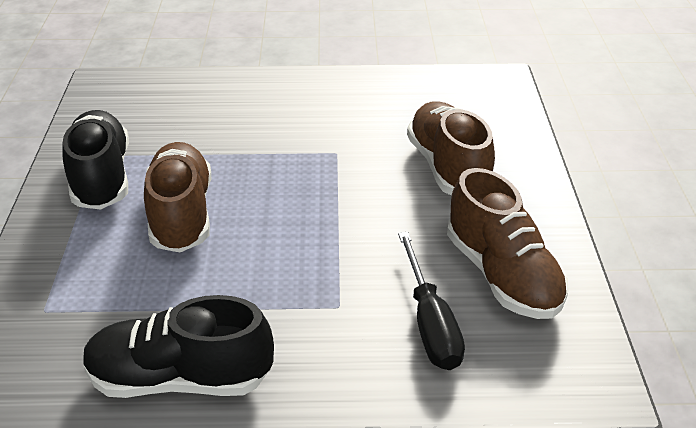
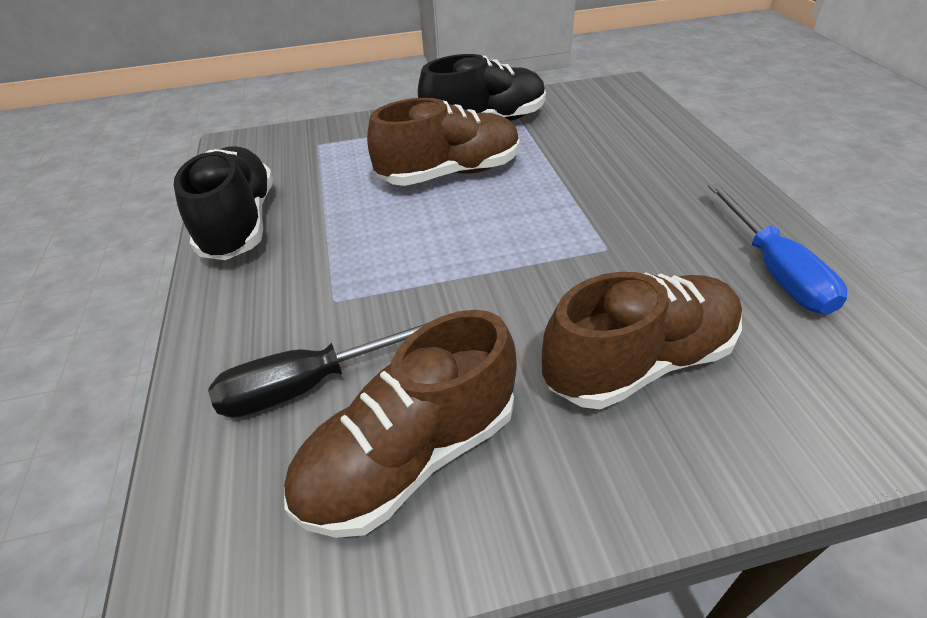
camera: 80 degrees right, 5 degrees up
(386, 95) = (774, 270): none -> blue screwdriver

